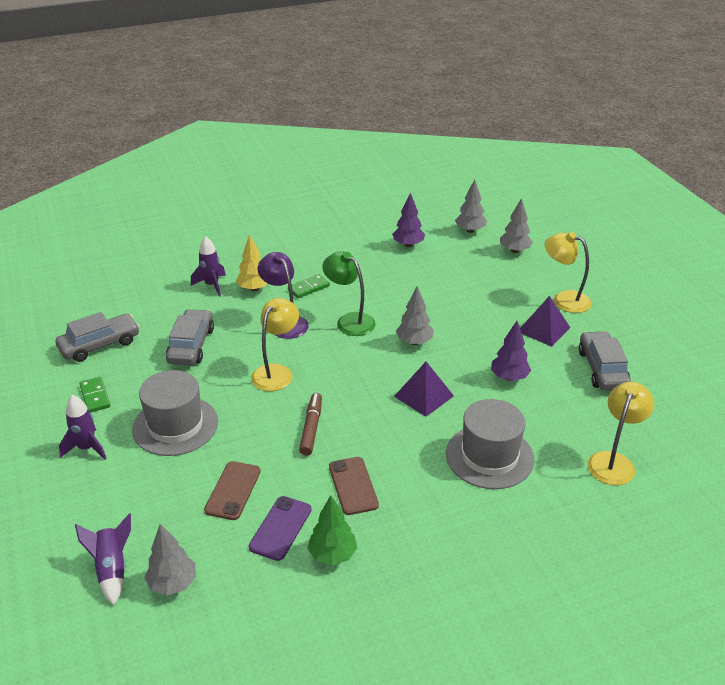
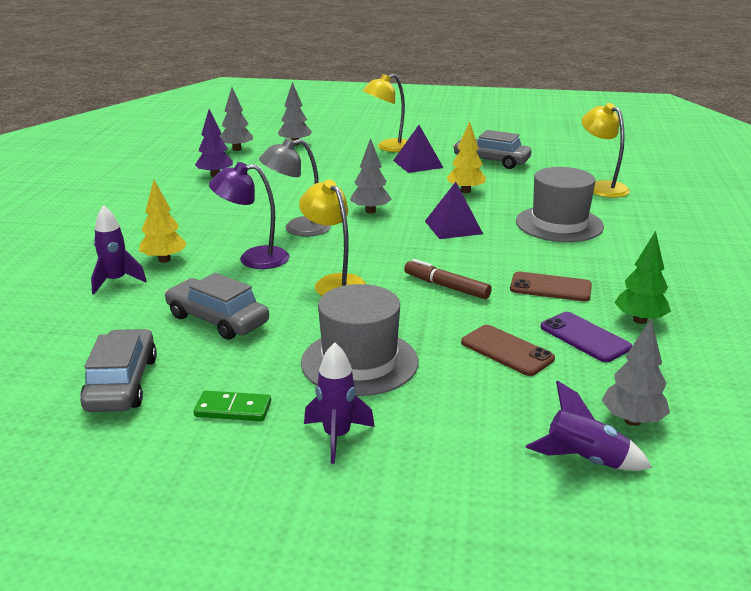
camera: 60 degrees left, 10 degrees down
(308, 288) = (210, 233): green domino -> none
(349, 321) = (297, 228): green lamp -> grey lamp
(509, 377) = (465, 191): purple tree -> yellow tree

